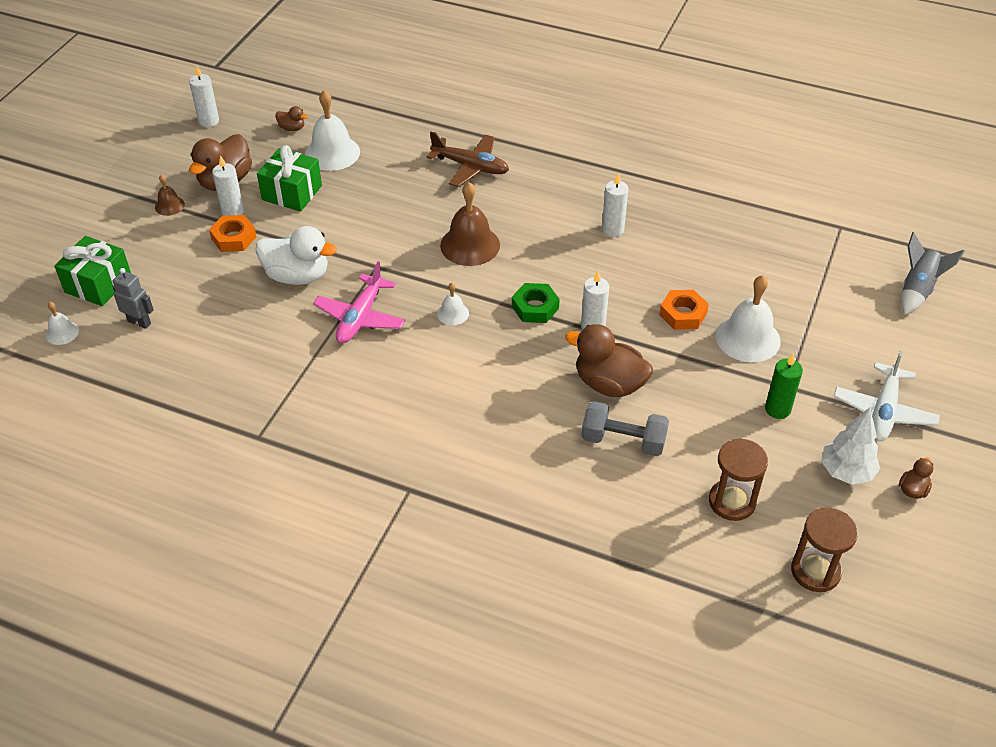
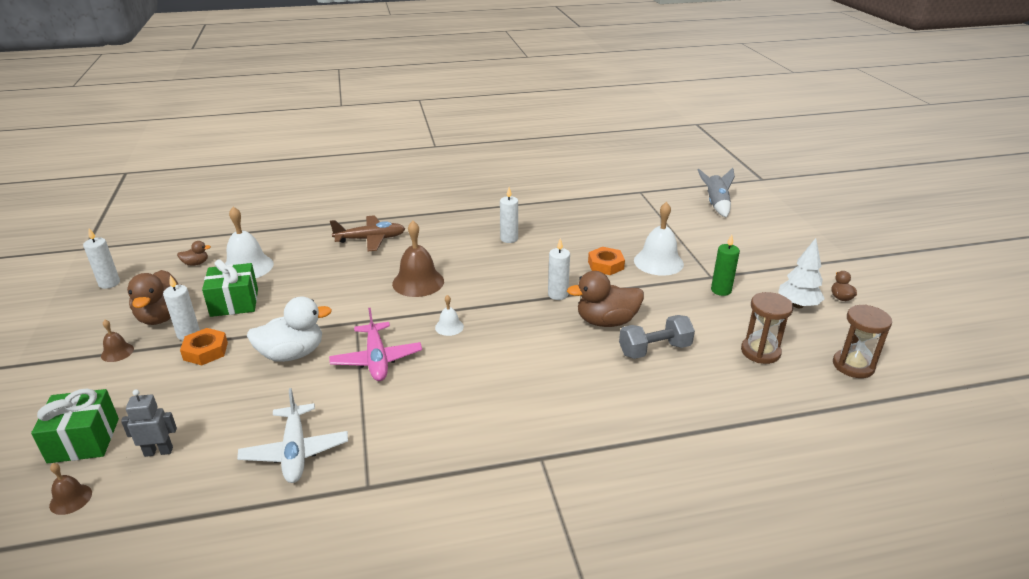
camera: 35 degrees left, 15 degrees down
(62, 332) = (71, 499): white bell -> brown bell
(535, 307) = (505, 299): green nut -> none
(883, 411) = (775, 266): white plane -> white plane (295, 451)

